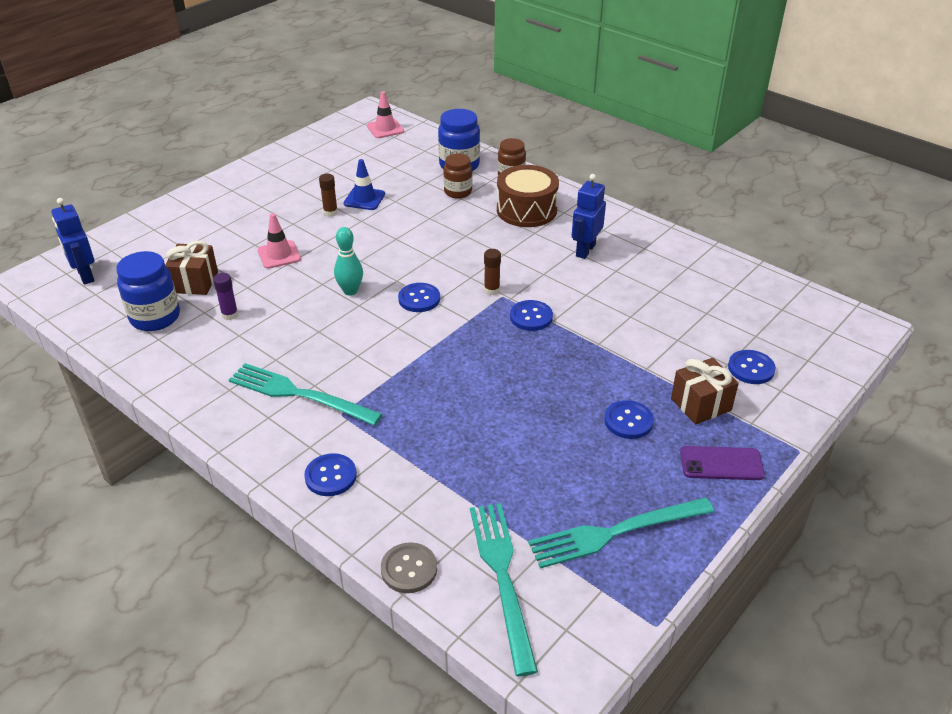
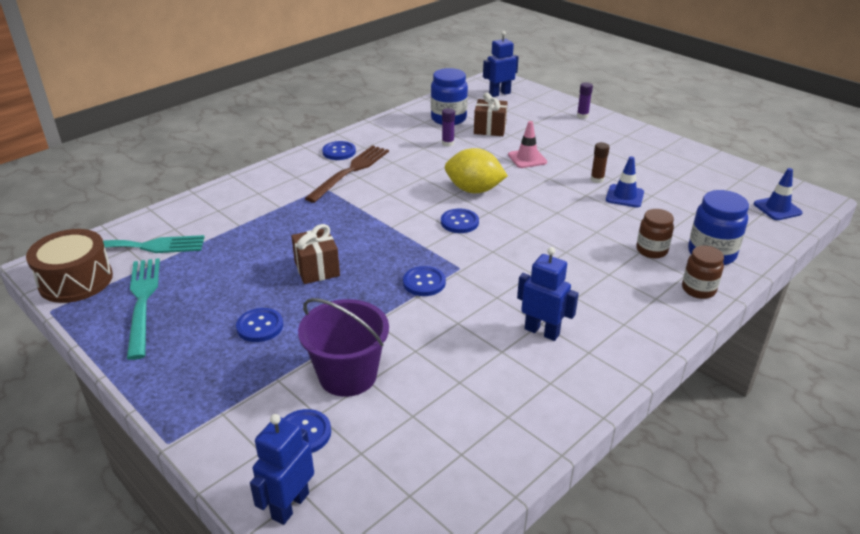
camera: 95 degrees right, 5 degrees down
(174, 214) = (582, 116): none -> purple glue stick
(299, 394) = (350, 171): turquoise fork -> brown fork
(330, 476) = (264, 184): blue button -> blue button (339, 152)
(350, 291) = (474, 190): turquoise bowling pin -> yellow lemon
(385, 129) = (777, 208): pink traffic cone -> blue traffic cone
(409, 569) = (168, 212): grey button -> none
(492, 290) = (470, 262): brown glue stick -> none
(526, 210) = (622, 295): brown drum -> brown drum (76, 280)
(675, 352) = (348, 375): none -> purple bucket
(700, 404) = (263, 379): brown gift -> brown gift (317, 269)
(721, 463) = (180, 378): purple phone -> none
(821, 365) = (290, 505): none -> blue robot

